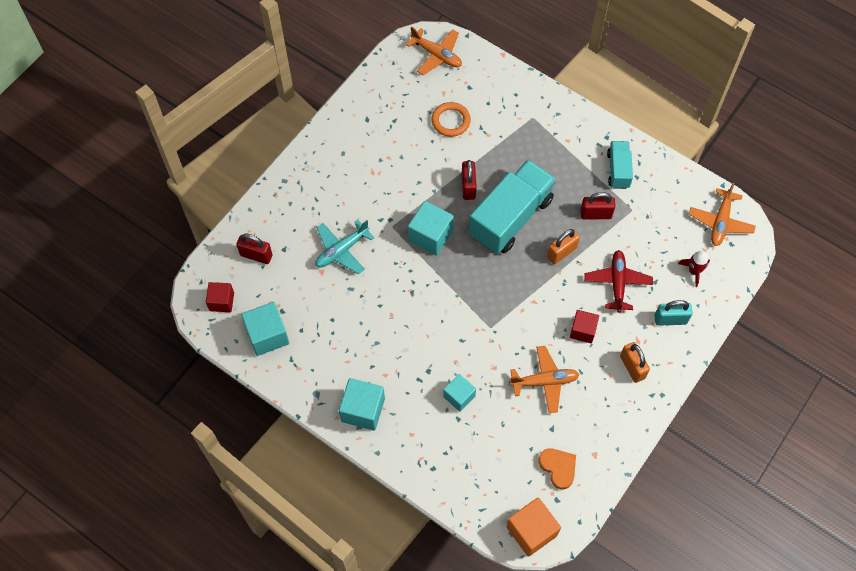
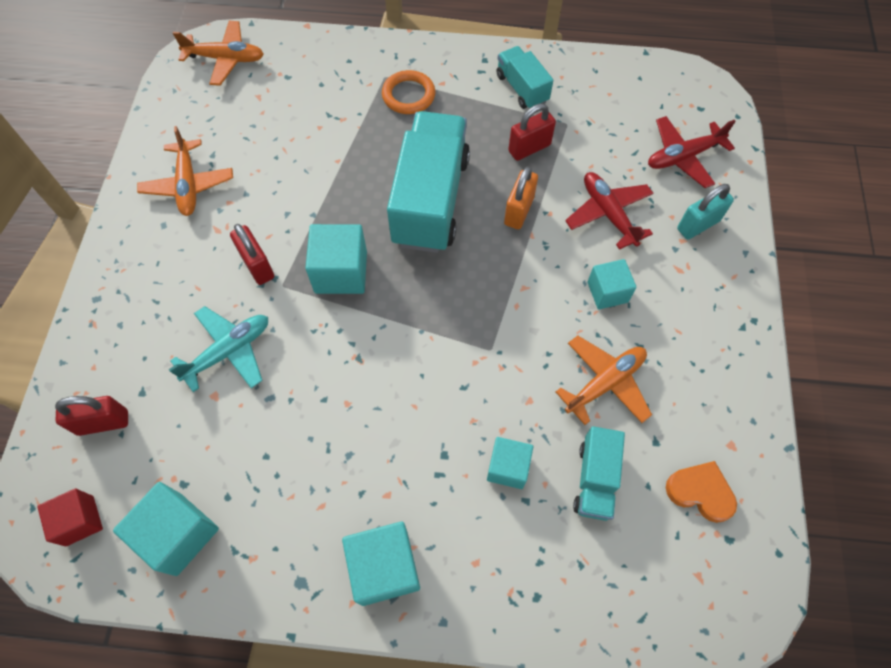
camera: 30 degrees left, 0 degrees up
(342, 250) = (228, 351): turquoise plane -> turquoise plane turned 150 degrees counterclockwise
(451, 121) = (286, 123): orange ring -> orange ring (408, 95)
(468, 187) = (354, 189): red padlock -> red padlock (257, 265)
(503, 429) = (595, 479): none -> turquoise truck
(531, 531) = (729, 608): orange cube -> none
(583, 330) = (607, 292): red cube -> turquoise cube
(632, 367) = (696, 305): orange padlock -> none
(694, 271) = (683, 157): red rocket -> red plane
(720, 222) = (672, 91): orange plane -> orange plane (188, 184)

